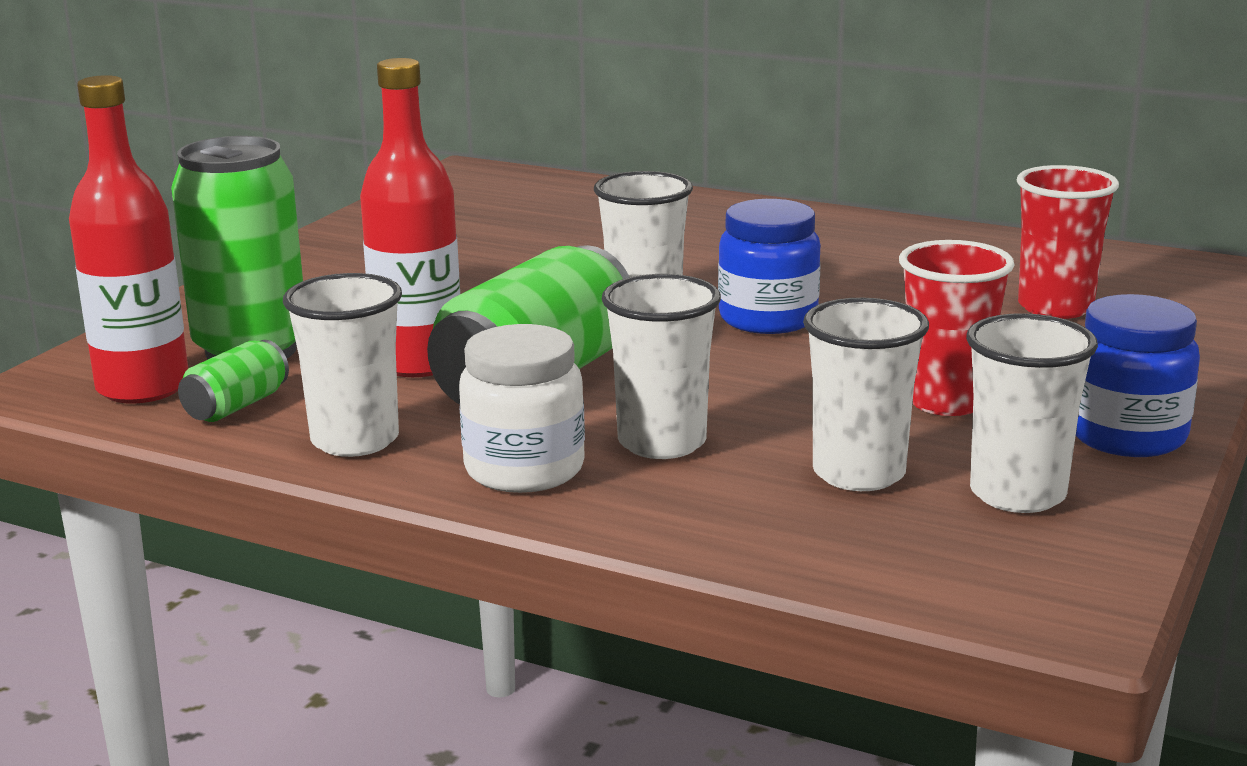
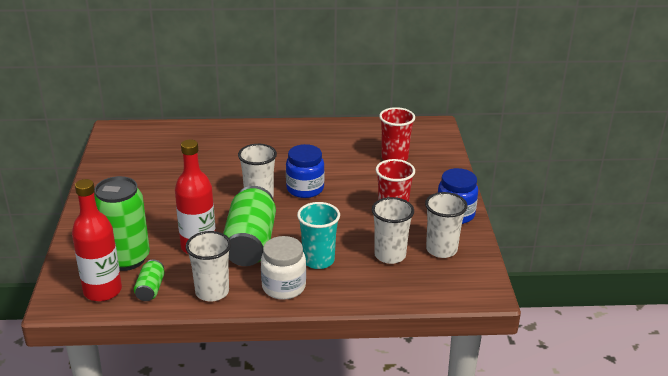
camera: 30 degrees left, 10 degrees up
(662, 442) = (318, 260): white cup -> turquoise cup

